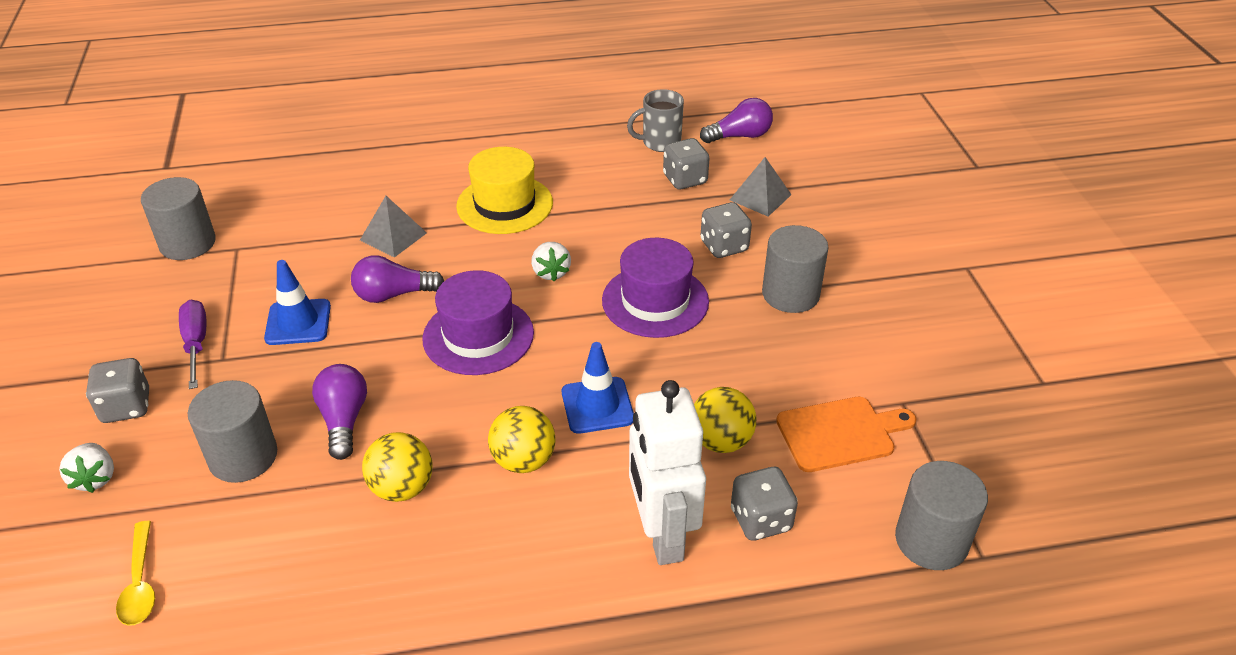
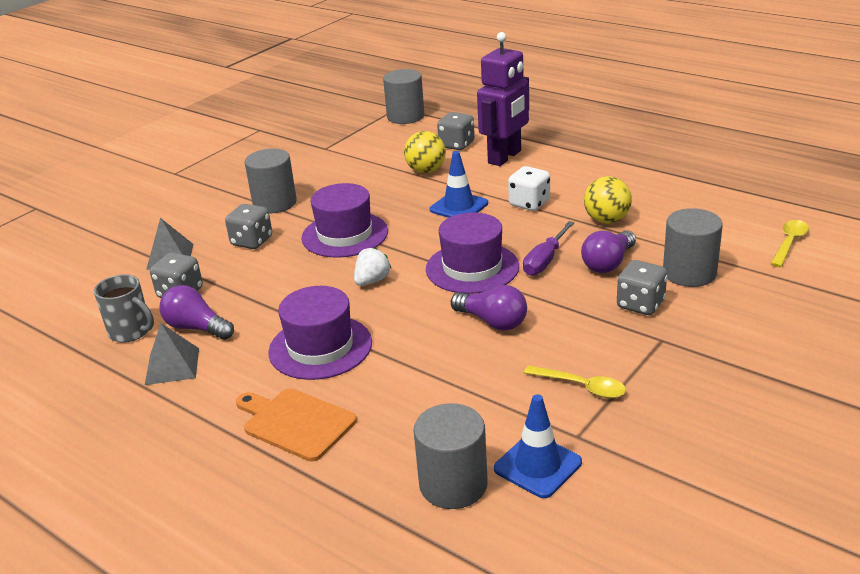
camera: 130 degrees left, 10 degrees down
(95, 478) = (800, 305): white strawberry -> none
(126, 407) = (758, 340): grey dice -> grey dice (640, 304)
(188, 243) = (621, 470): grey cylinder -> grey cylinder (453, 484)
(196, 344) = (675, 362): purple screwdriver -> purple screwdriver (545, 260)
(263, 282) = (581, 386): none -> yellow spoon
(298, 322) = (582, 337): blue traffic cone -> blue traffic cone (537, 466)
(393, 236) = (436, 369): grey pyramid -> grey pyramid (172, 366)
(504, 204) = (320, 347): yellow hat -> purple hat
(523, 461) = (529, 203): yellow ball -> white dice
(662, 535) = (505, 157): white robot -> purple robot
(740, 136) = (80, 303): purple light bulb -> purple light bulb (196, 328)
(840, 433) = (372, 151): orange cutting board -> orange cutting board (296, 423)

